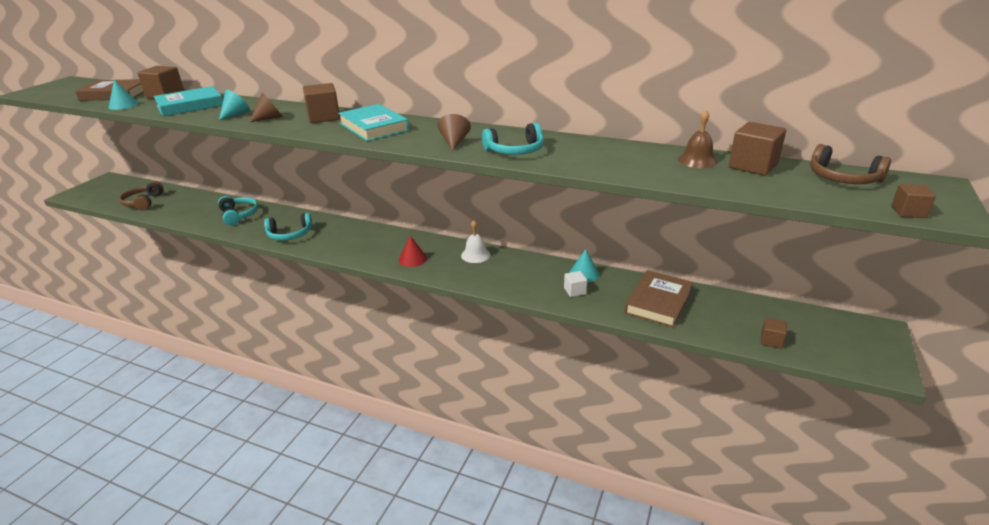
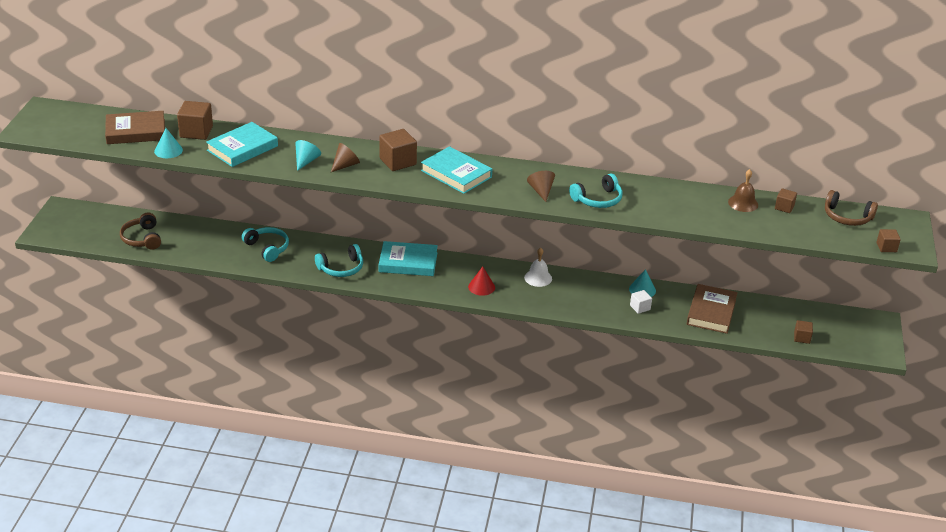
camera: 15 degrees left, 5 degrees up
(355, 233) = (408, 262): none -> turquoise book
(753, 166) = (784, 207): brown cube -> brown cube, size x0.56

